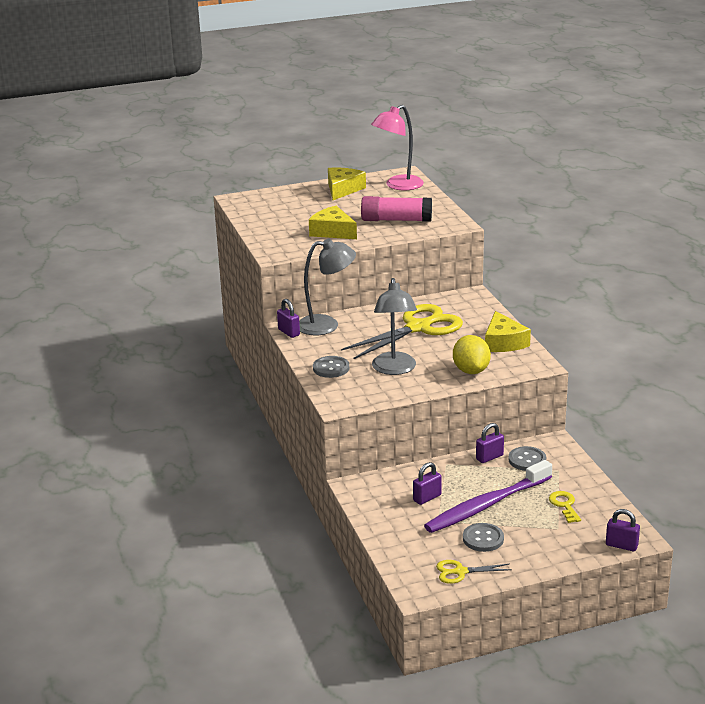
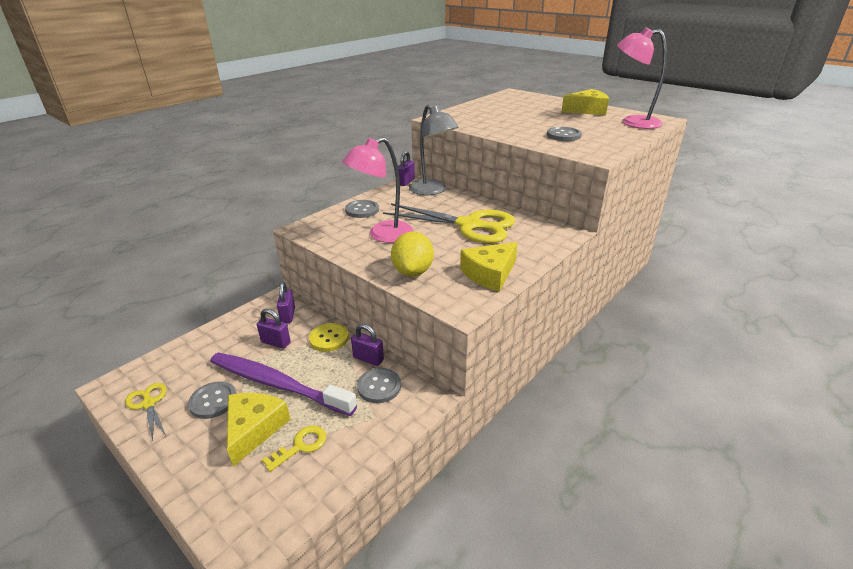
camera: 60 degrees right, 5 degrees up
(332, 232) = (503, 123): yellow cheese -> yellow cheese (254, 429)
(394, 369) = (382, 235): grey lamp -> pink lamp
(396, 220) = (563, 135): pink glue stick -> grey button
(445, 470) = (329, 338): none -> yellow button
(471, 370) = (413, 271): yellow lemon -> yellow lemon turned 45 degrees counterclockwise
(621, 545) = (225, 534): purple padlock -> purple padlock (288, 315)

